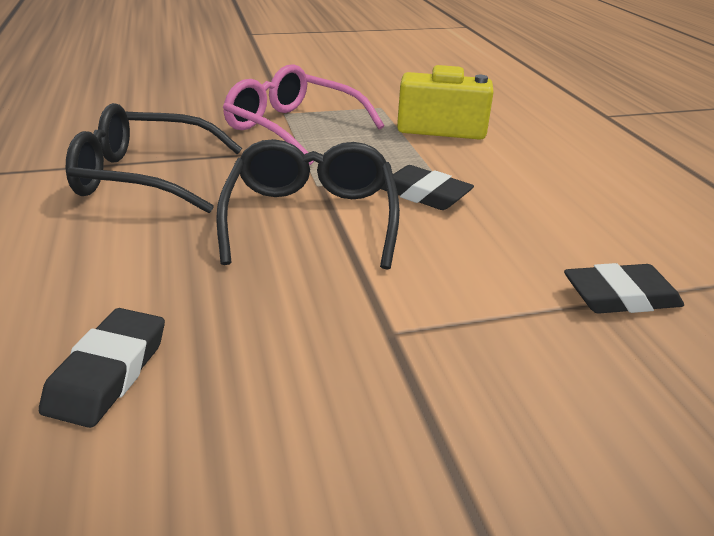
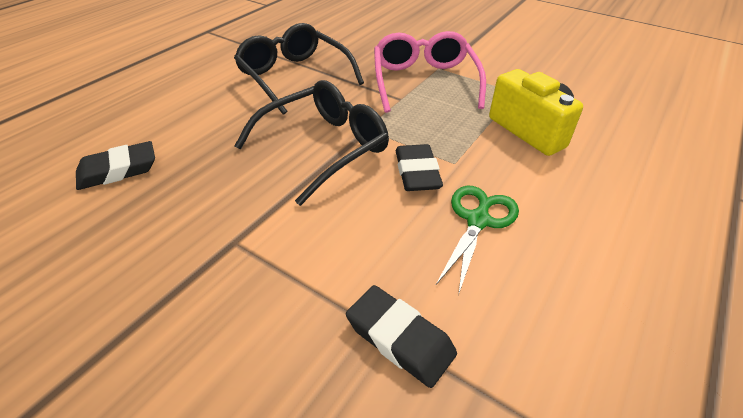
camera: 50 degrees right, 10 degrees up
(522, 201) = (478, 221): none -> green scissors

